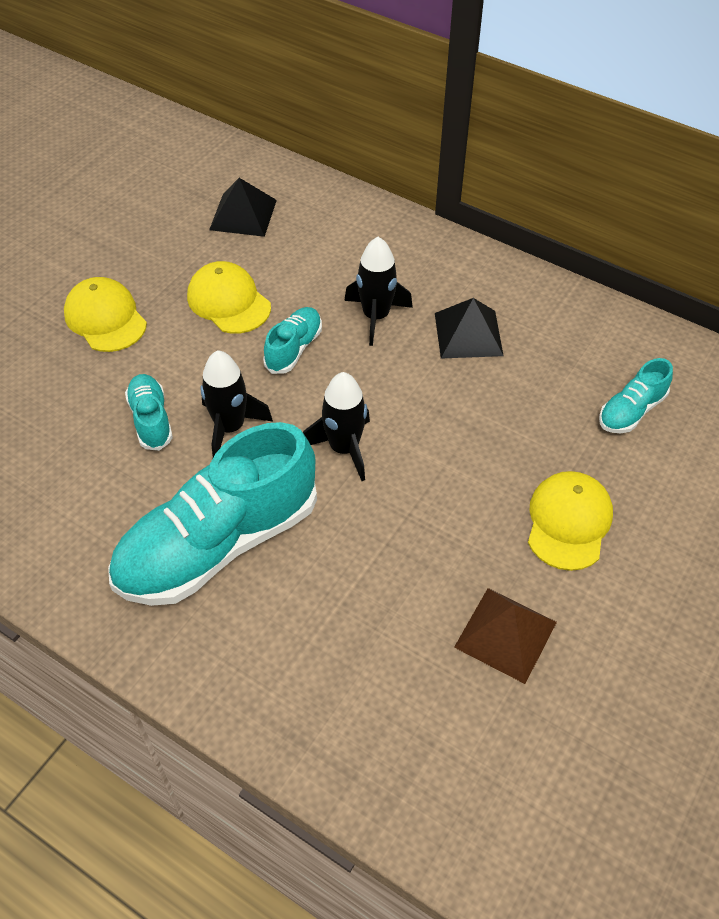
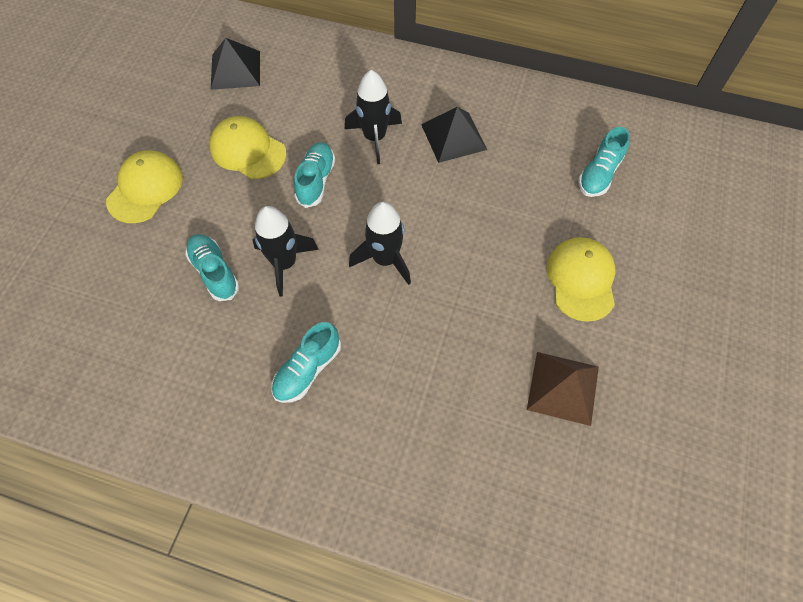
camera: 15 degrees left, 10 degrees up
(105, 318) = (145, 189): yellow cap -> yellow cap turned 75 degrees clockwise
(218, 544) = (308, 370): turquoise shoe -> turquoise shoe, size x0.45

